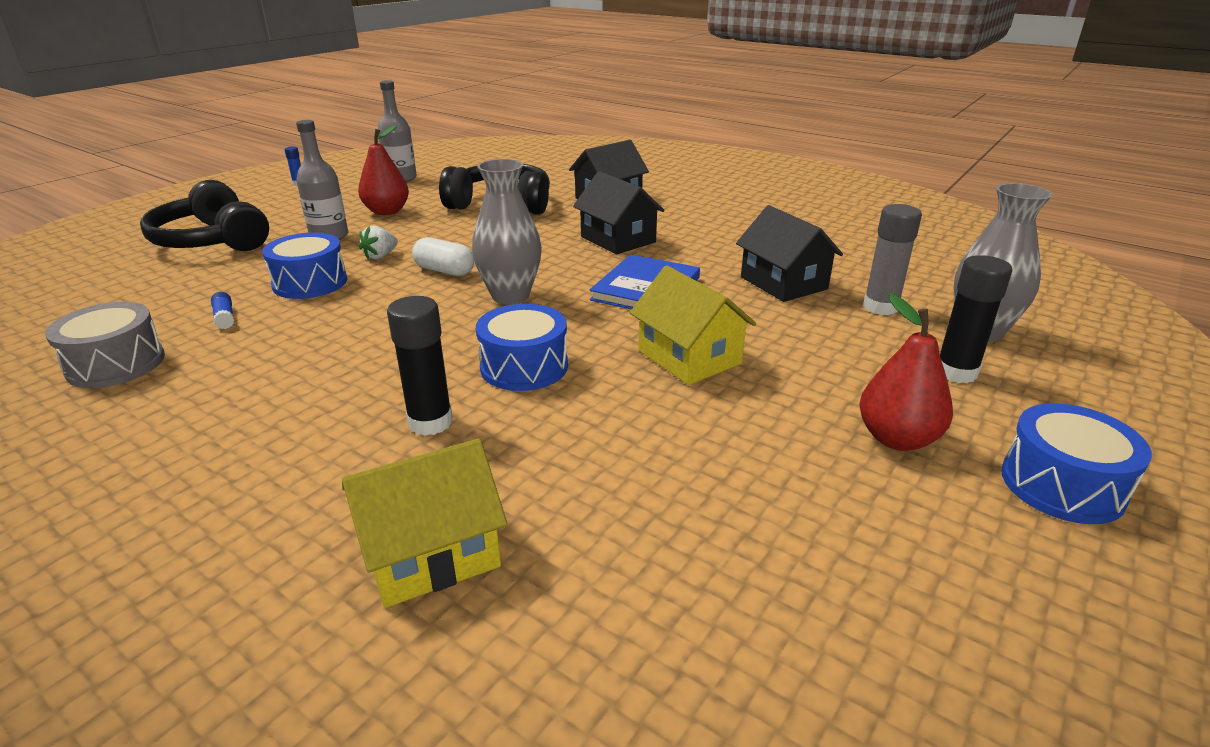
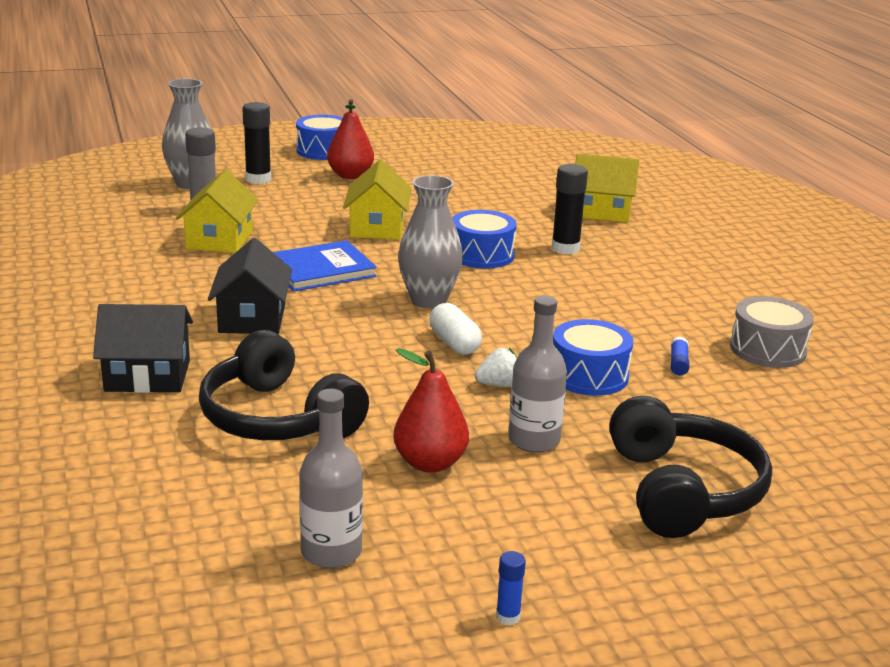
camera: 145 degrees left, 5 degrees down
(783, 283) = (219, 240): black house -> yellow house

